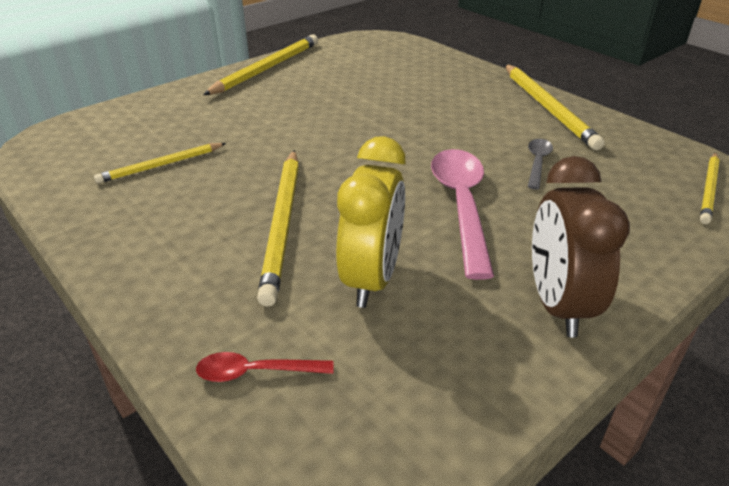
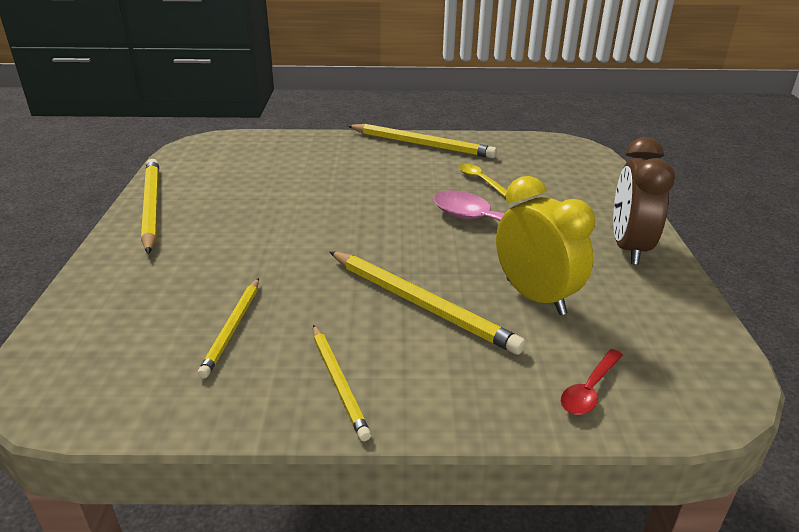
camera: 50 degrees left, 5 degrees down
(537, 163) = (480, 180): grey spoon -> yellow spoon
(557, 305) = (629, 248): brown clock -> brown clock turned 60 degrees clockwise
(709, 189) = (575, 154): yellow pencil -> yellow pencil (339, 382)

